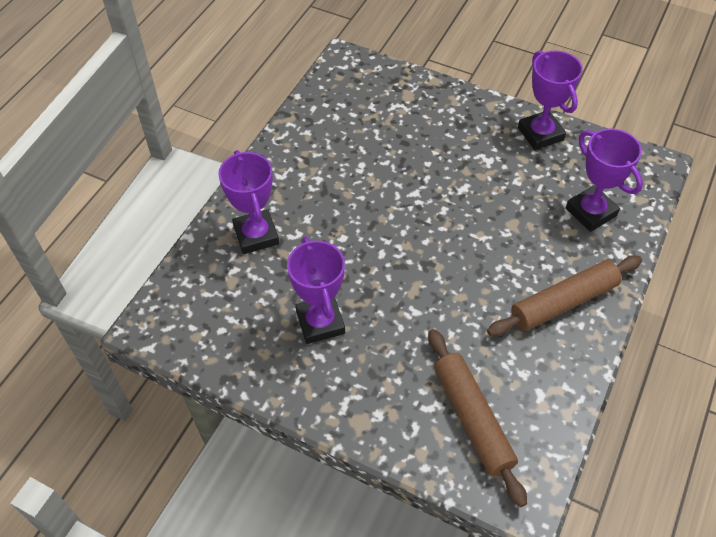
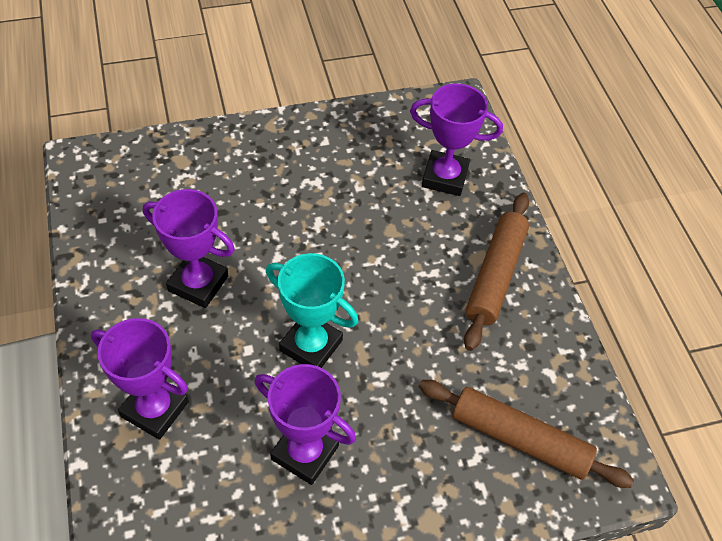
camera: 45 degrees left, 0 degrees up
(385, 261) = (311, 345): none -> turquoise trophy
(540, 134) = (340, 129): purple trophy -> purple trophy (198, 283)

